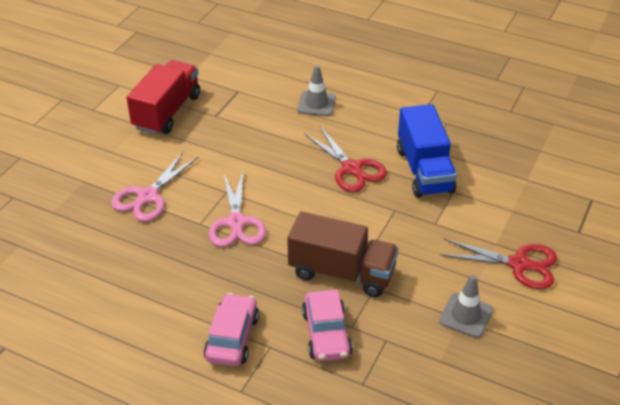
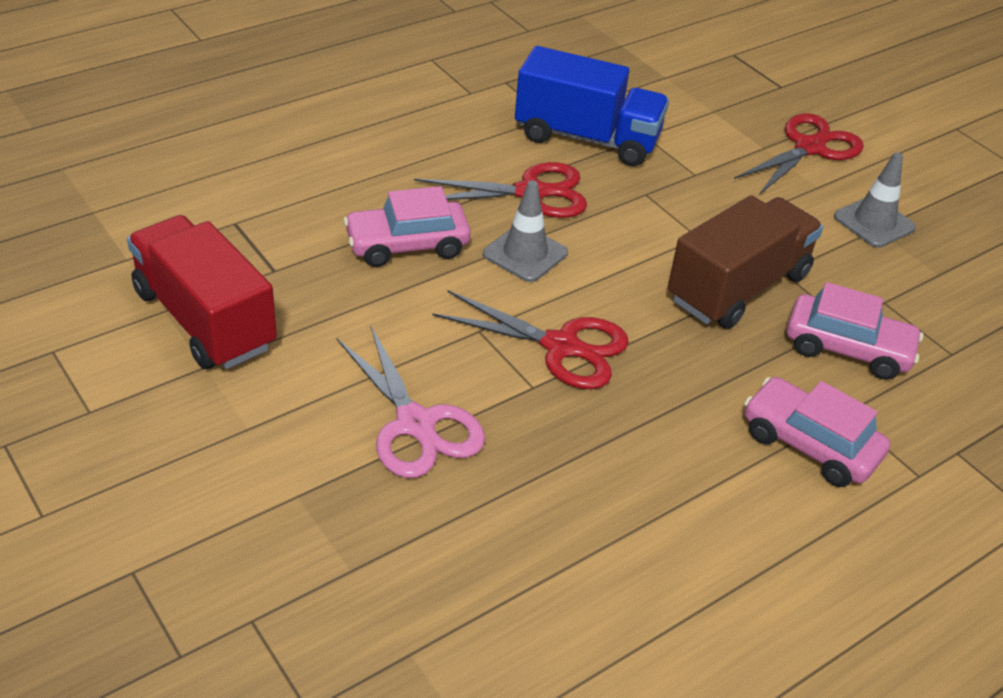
camera: 65 degrees left, 0 degrees up
(236, 222) = (561, 346): pink scissors -> red scissors
(269, 145) = (407, 245): none -> pink car
(316, 104) = (353, 163): grey traffic cone -> grey traffic cone (525, 254)

